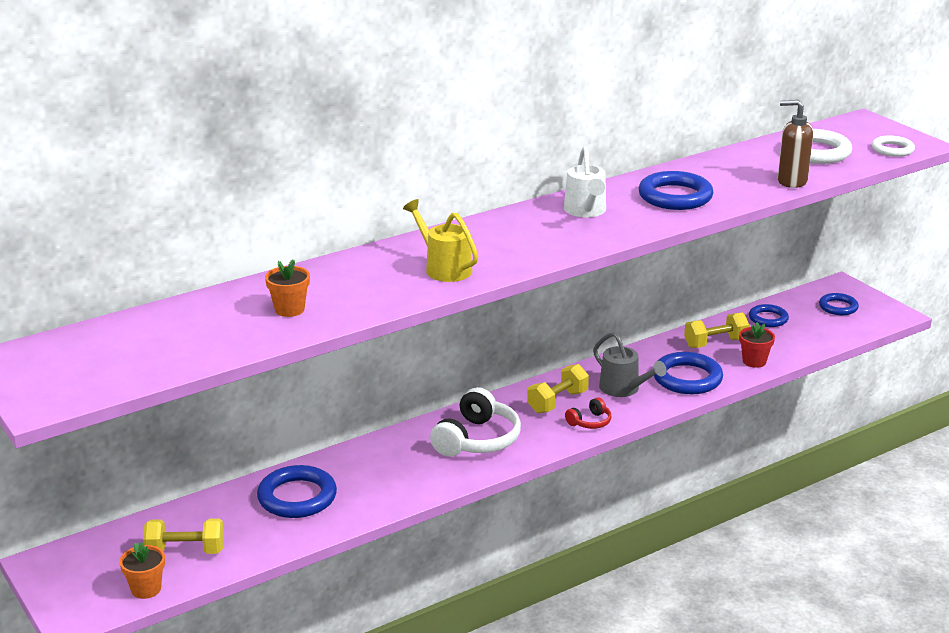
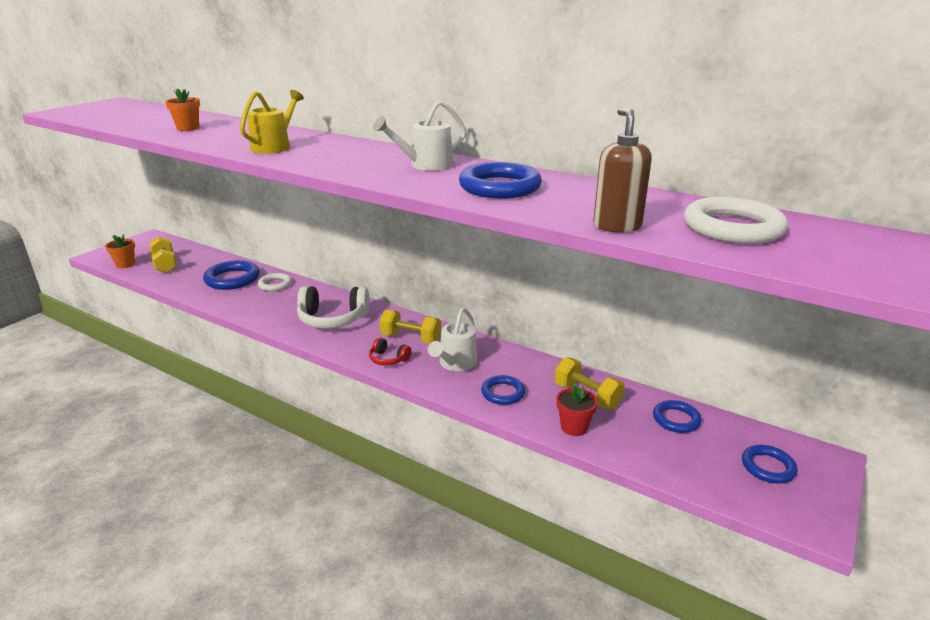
camera: 65 degrees right, 0 degrees up
(624, 389) = (455, 364): grey watering can -> white watering can
(687, 378) = (503, 393): blue ring -> blue ring, size x0.61
(892, 149) = (835, 268): white ring -> white ring (275, 284)

